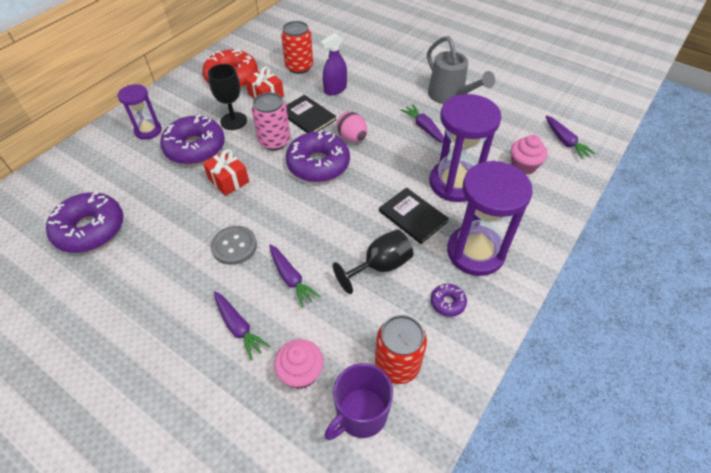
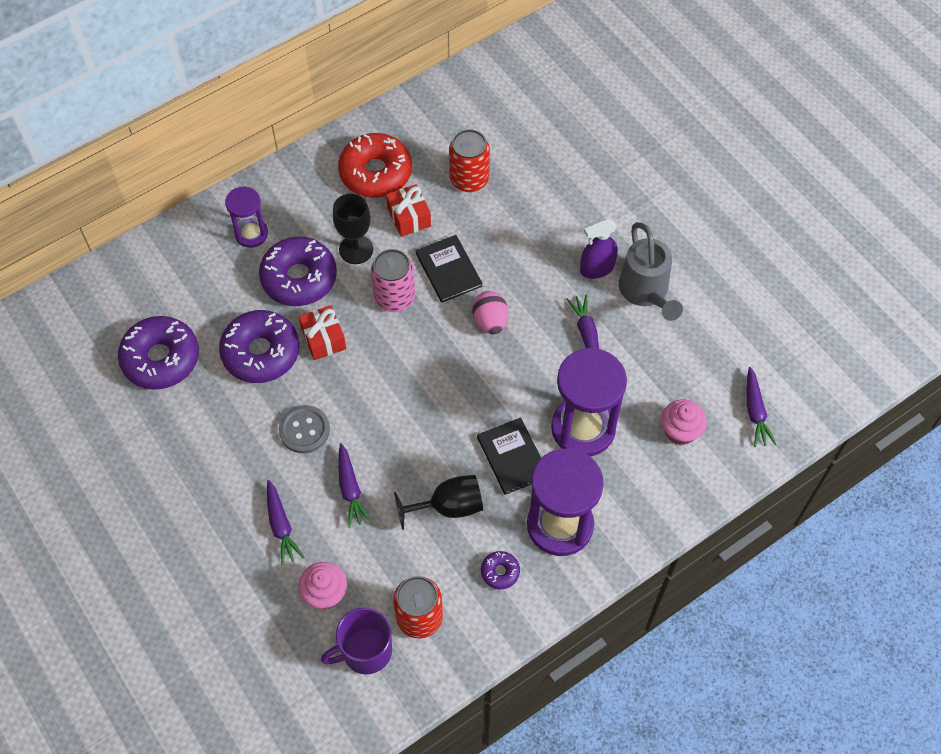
camera: 20 degrees right, 10 degrees up
(318, 164) = (434, 349): purple donut -> purple donut (261, 352)
(335, 89) = (501, 234): purple spray bottle -> purple spray bottle (597, 268)

